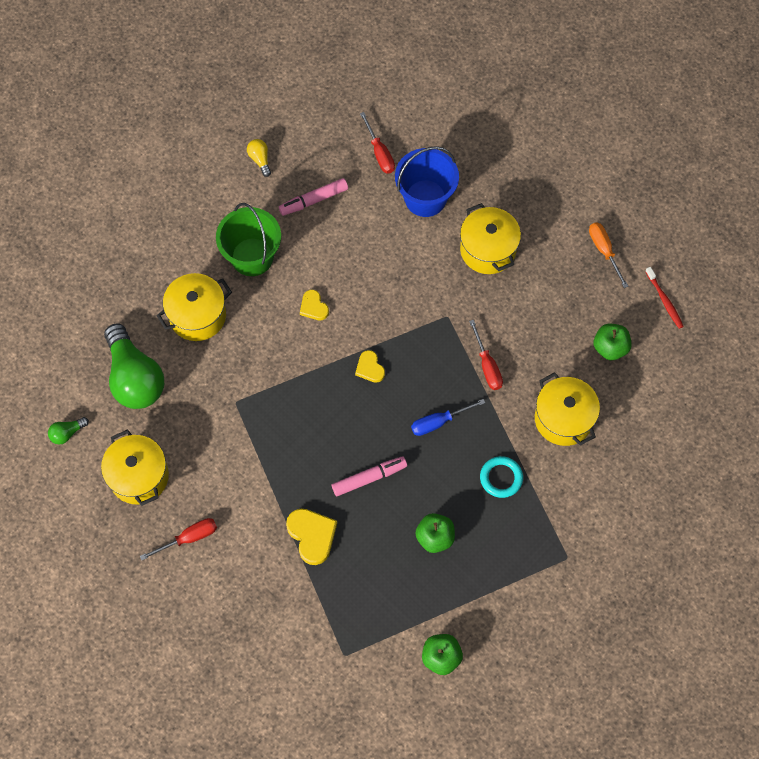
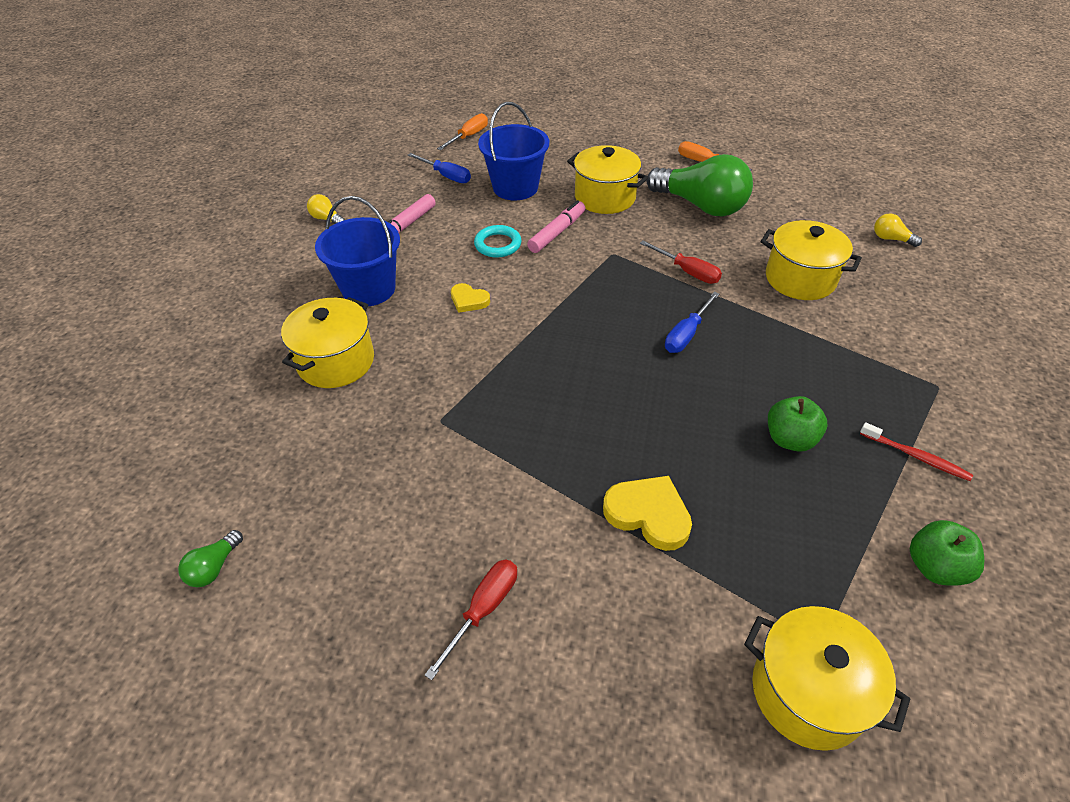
camera: 30 degrees left, 20 degrees down
(135, 378) = (287, 456): green light bulb -> green light bulb (701, 206)
(139, 476) = (358, 567): yellow pot -> yellow pot (808, 692)
(252, 257) = (369, 289): green bucket -> blue bucket
(369, 478) = (661, 419): pink marker -> pink marker (557, 233)
(370, 368) = (572, 323): yellow heart -> none
(379, 153) = (446, 176): red screwdriver -> blue screwdriver
(430, 106) = (468, 136): none -> orange screwdriver
(501, 478) = (797, 351): turquoise ring -> turquoise ring (498, 244)
(610, 348) = (780, 216): green apple -> none
(664, 300) = (787, 172): red toothbrush -> red toothbrush (915, 456)
(672, 420) = (891, 239): none -> yellow light bulb

